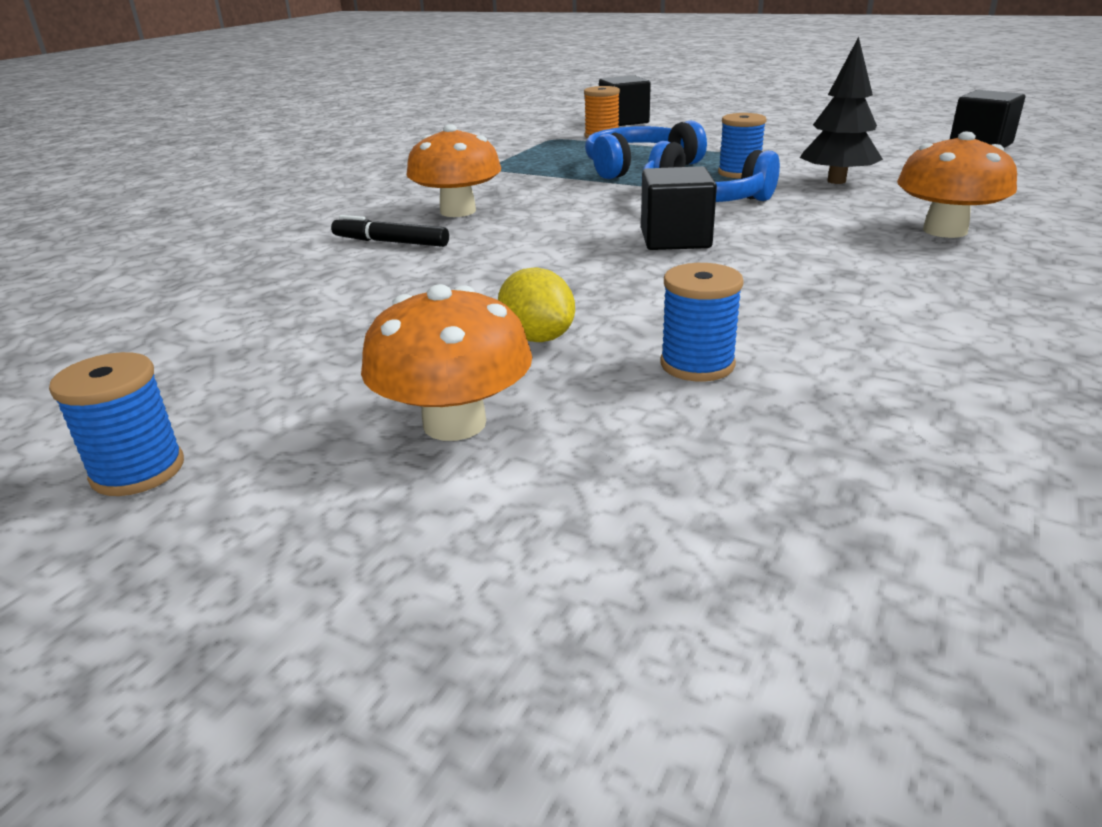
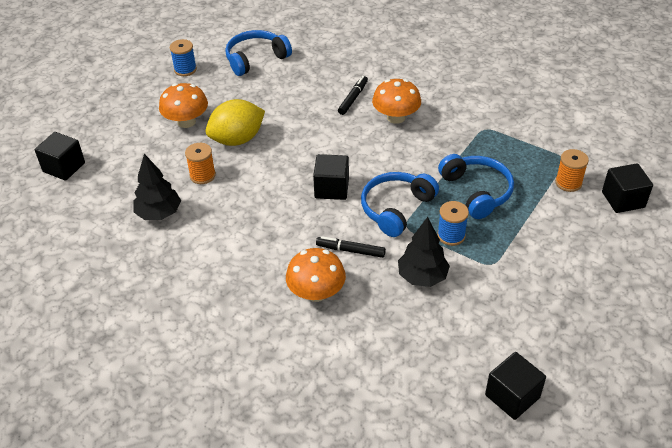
camera: 95 degrees right, 15 degrees up
(163, 353) = (256, 59): none -> blue headphones
(537, 337) = (237, 139): yellow lemon -> yellow lemon, size x1.71
(697, 364) = (202, 175): blue spool -> orange spool
(799, 708) = (64, 167): none -> black cube
(823, 217) = (350, 250): none -> black marker
(888, 405) = (159, 213): none -> black tree

